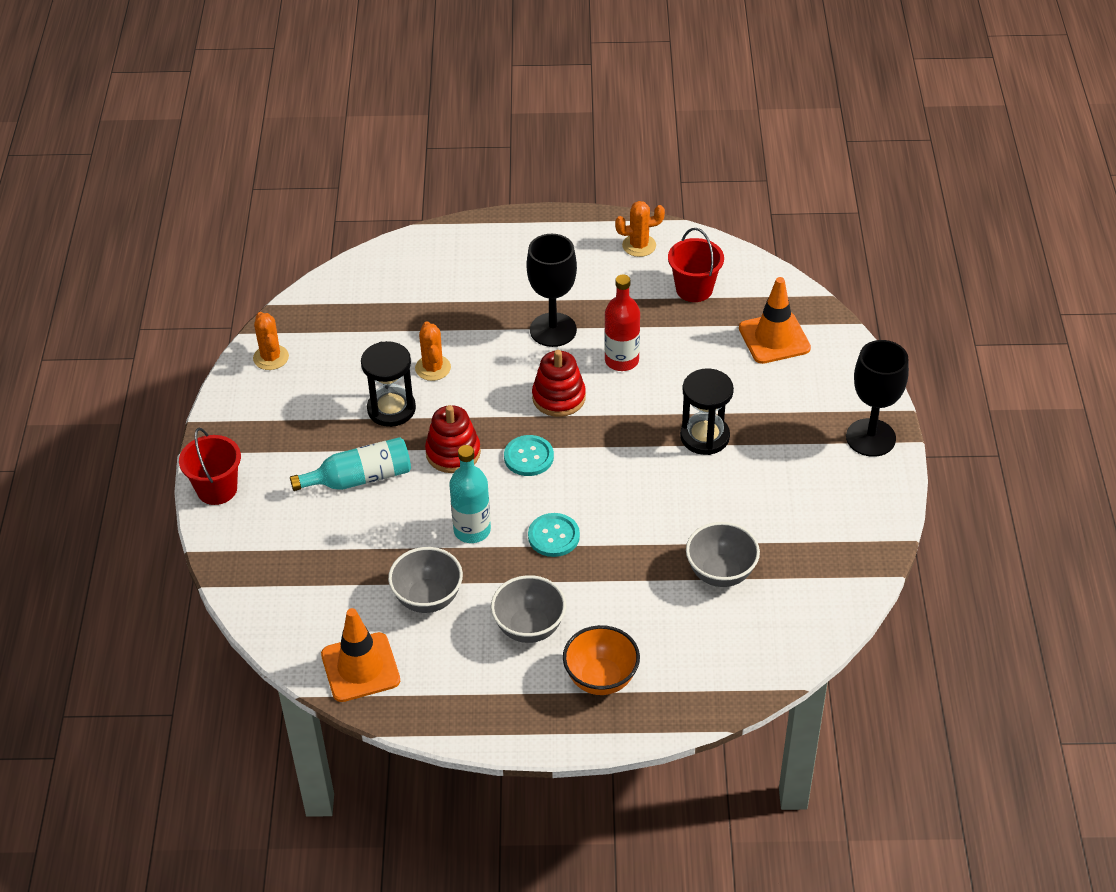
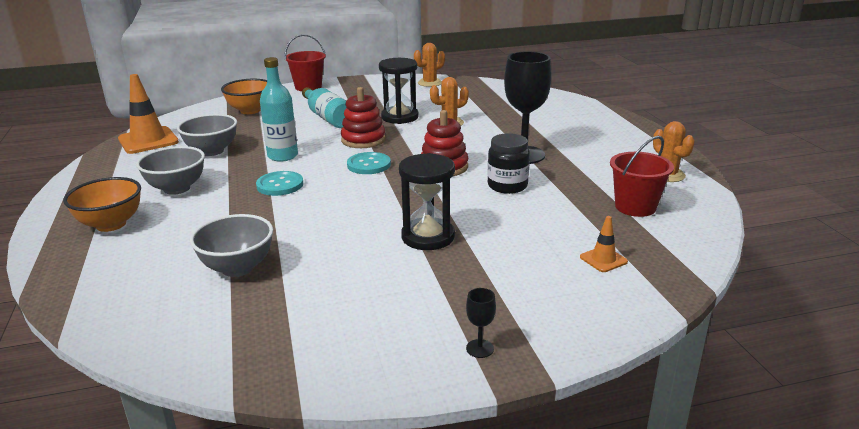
camera: 75 degrees right, 20 degrees down
(290, 558) = (250, 110): none -> orange bowl
(621, 360) = (507, 186): red bottle -> black jar
(774, 338) = (603, 259): orange traffic cone -> orange traffic cone, size x0.50
(870, 438) = (480, 348): black goblet -> black goblet, size x0.41

